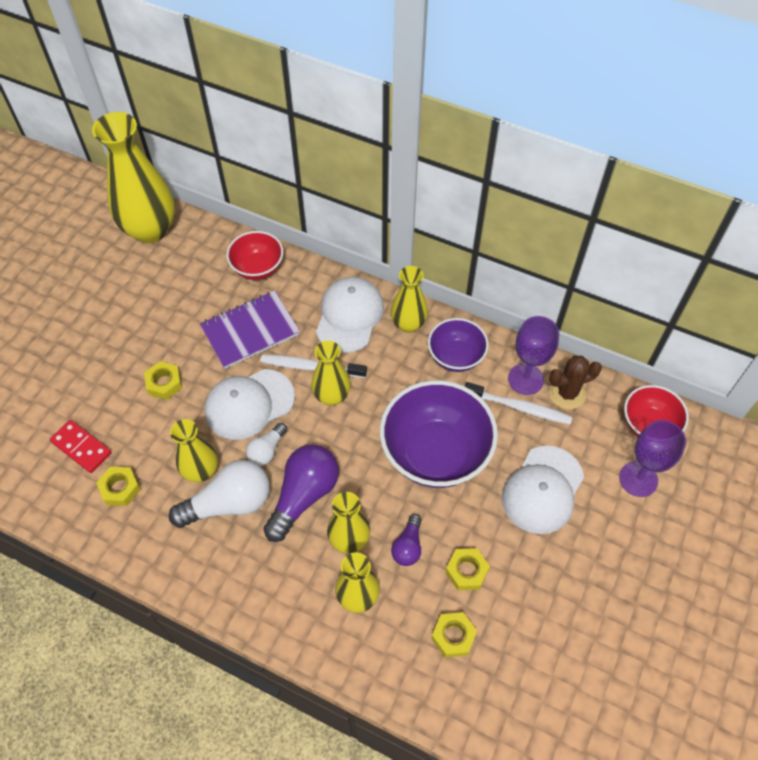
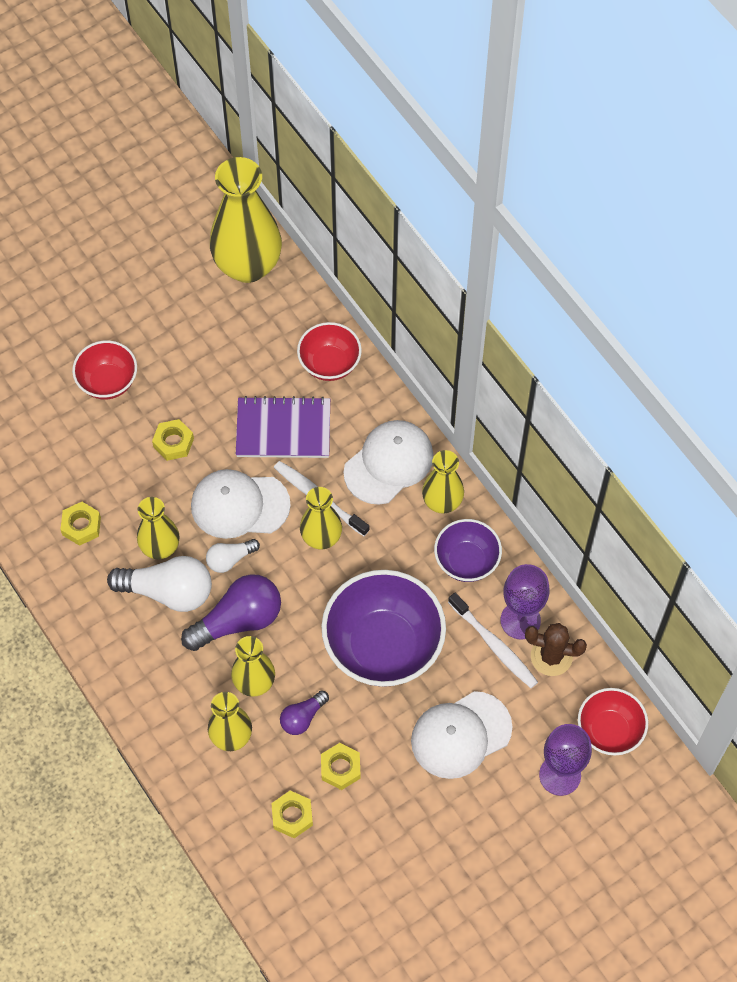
camera: 30 degrees right, 5 degrees up
(81, 363) = (108, 382): none -> red bowl
(81, 447) = (67, 468): red domino -> none

